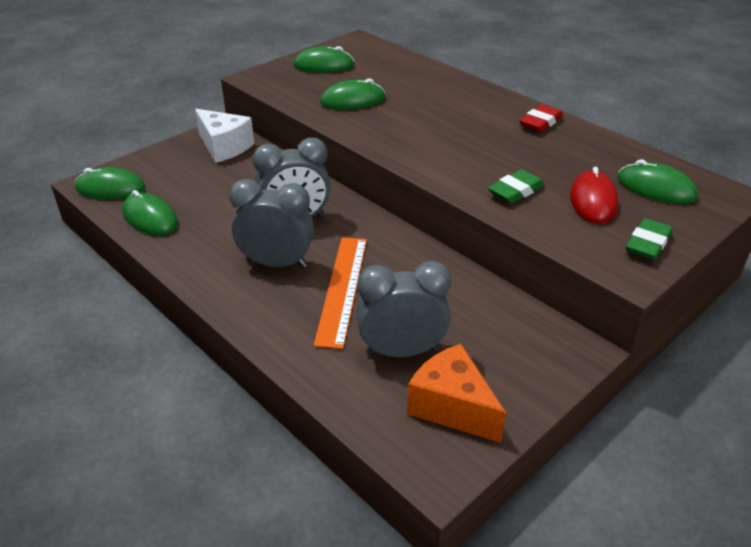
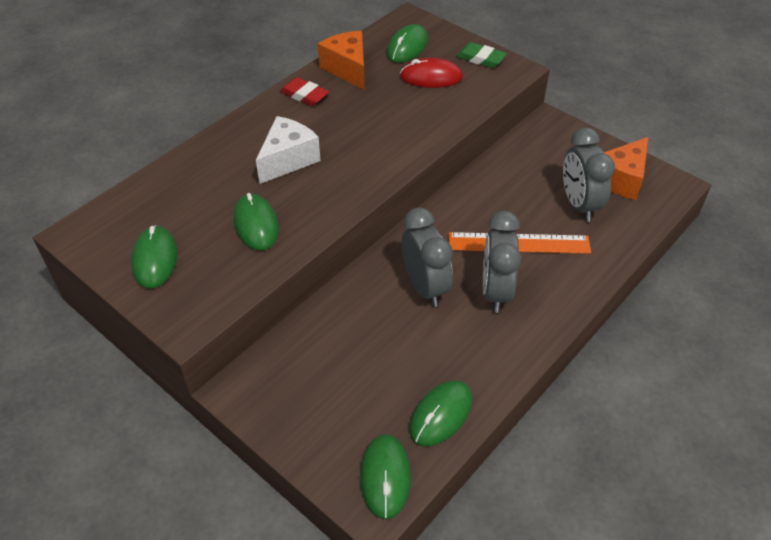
camera: 95 degrees left, 10 degrees up
(224, 147) = (280, 377): white cheese -> white cheese (288, 160)
(515, 191) = (424, 114): green eraser -> none
(595, 147) = (347, 69): none -> orange cheese

